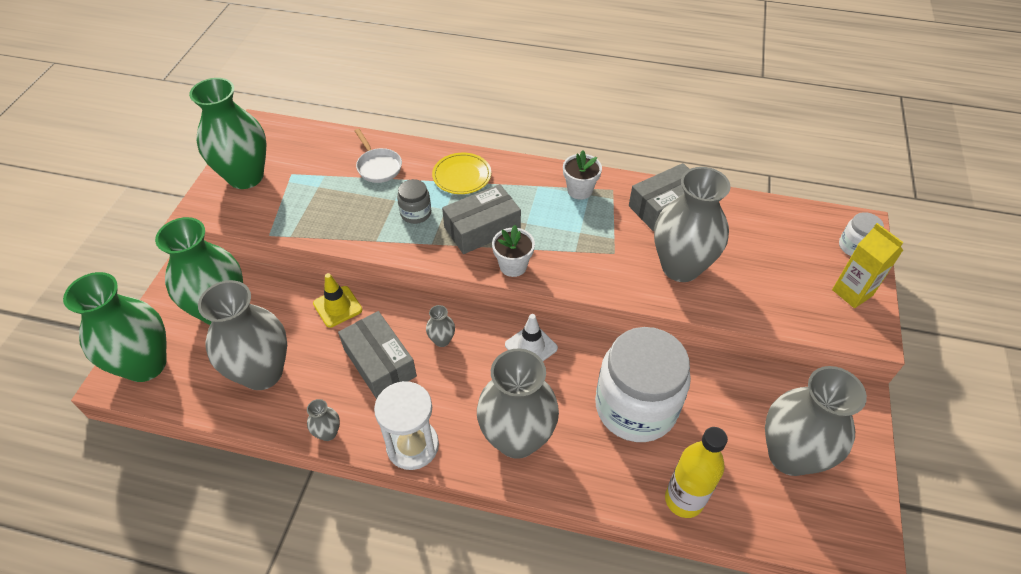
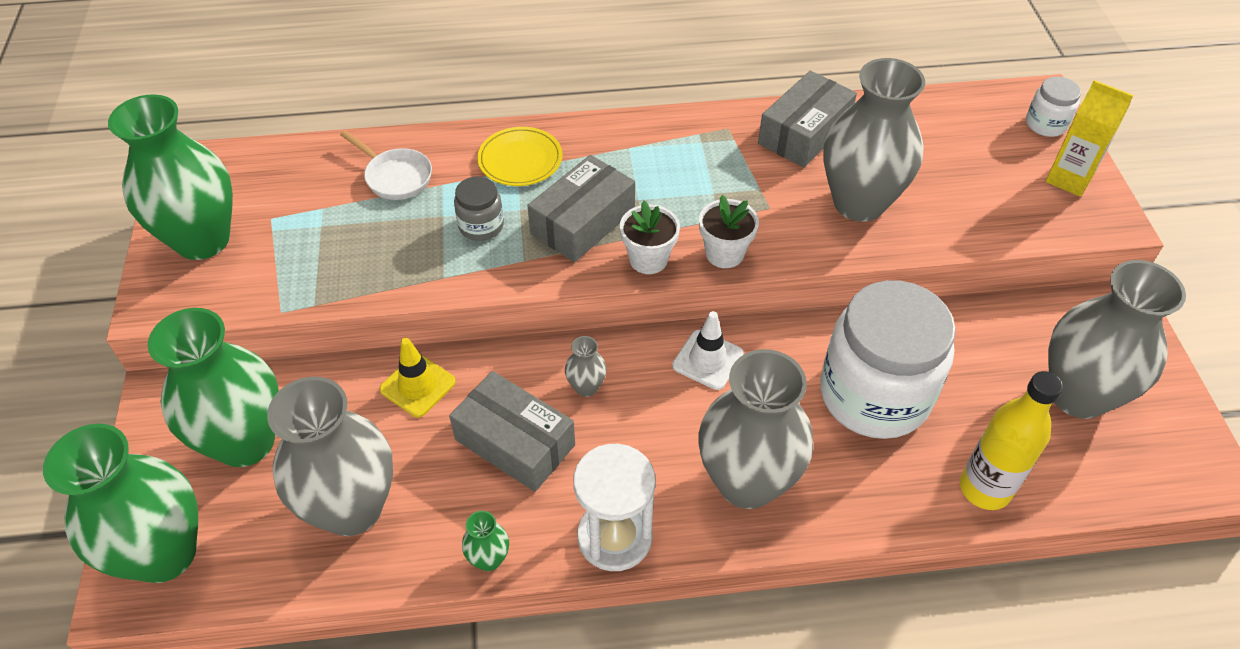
camera: 20 degrees left, 0 degrees up
(328, 433) = (489, 559): grey vase -> green vase
(579, 190) = (686, 140): white flower pot -> white flower pot (724, 253)

